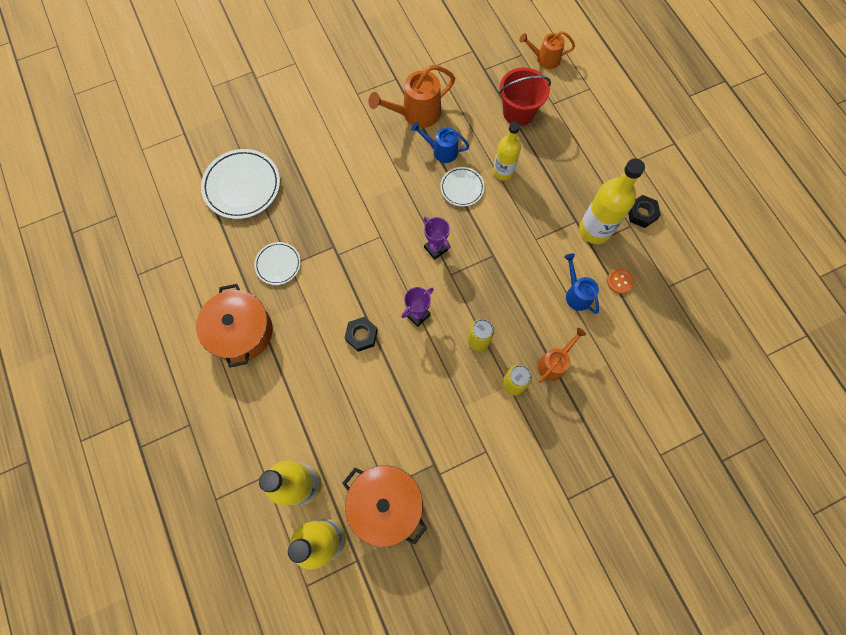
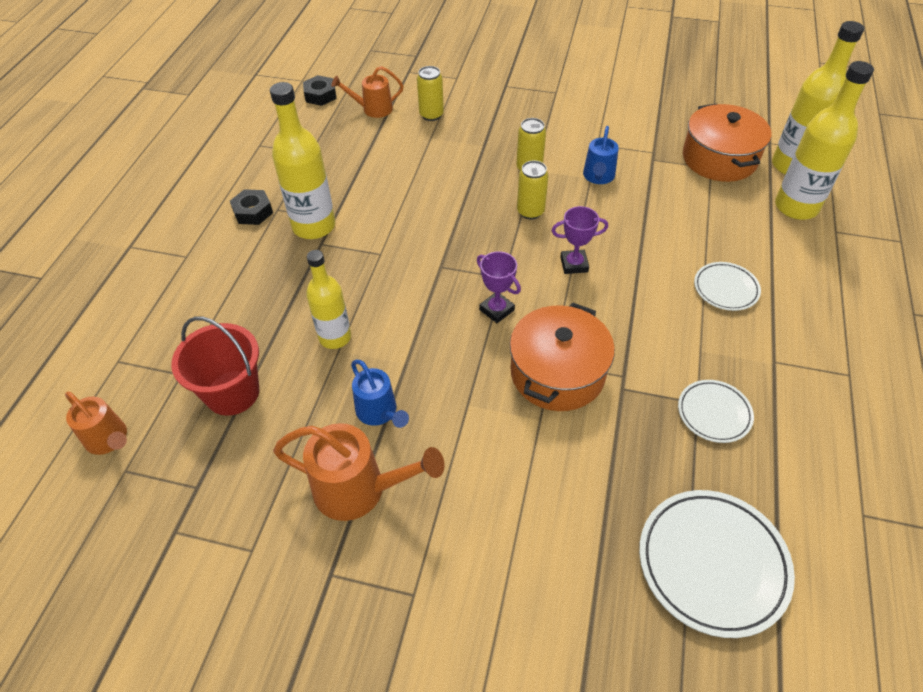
camera: 140 degrees left, 20 degrees down
(241, 332) = (806, 366): orange pot -> orange pot (557, 373)
(361, 335) = (653, 281): black nut -> black nut (320, 95)
(436, 248) = (496, 310): purple trophy -> purple trophy turned 45 degrees counterclockwise
(462, 188) = (401, 352): white plate -> white plate (725, 289)
(554, 363) = (476, 161): orange watering can -> orange watering can (372, 109)
(576, 293) = (396, 192): blue watering can -> blue watering can (598, 177)
(619, 281) = (346, 178): orange button -> none
(632, 390) = (431, 115): none -> yellow can

